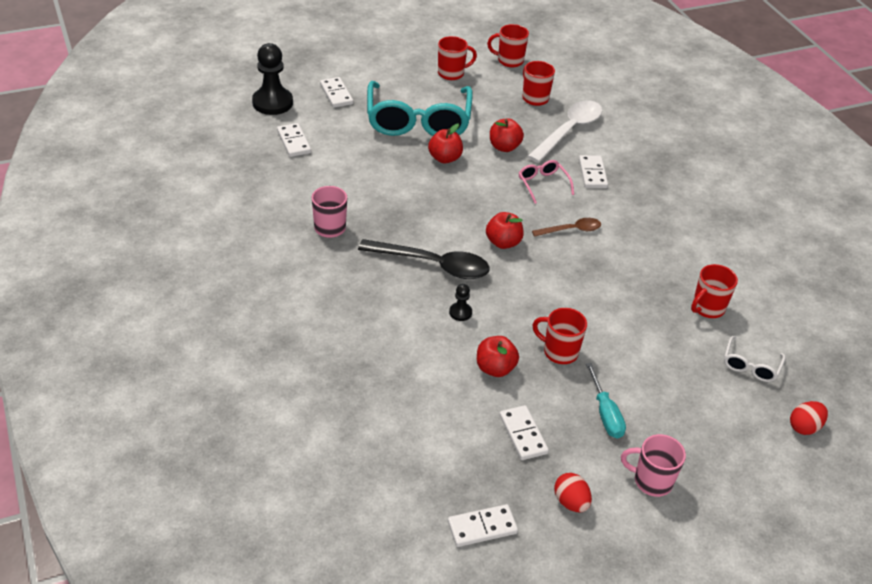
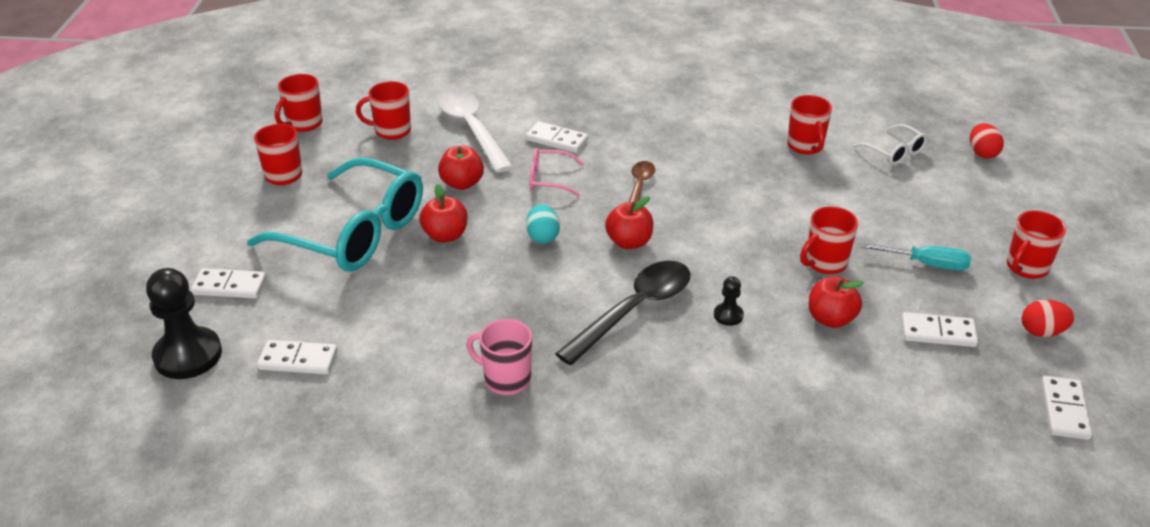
camera: 60 degrees left, 5 degrees down
(477, 200) = (543, 237): none -> turquoise egg
(651, 481) = (1026, 267): pink mug -> red mug

